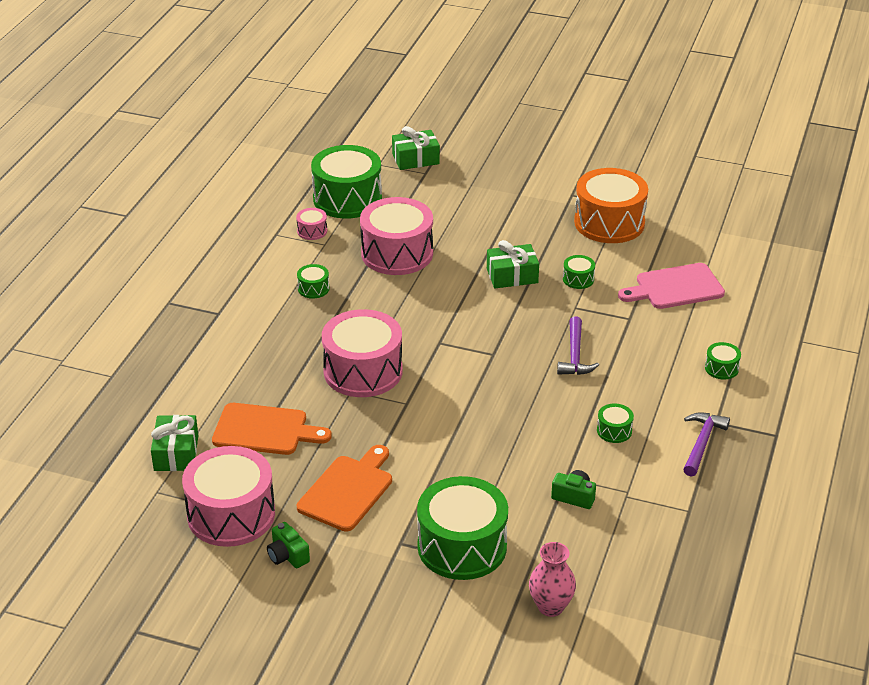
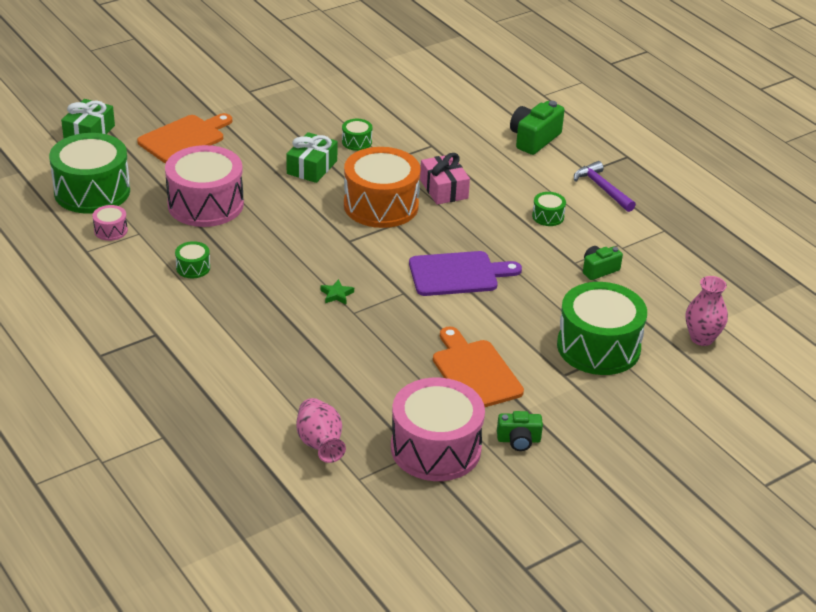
camera: 55 degrees left, 0 degrees up
(176, 453) = (320, 444): green gift -> pink vase
(265, 430) = (349, 381): orange cutting board -> orange cutting board (184, 138)
(363, 371) = (336, 294): pink drum -> green star
(466, 419) = (458, 274): none -> purple cutting board
(575, 355) = (444, 189): purple hammer -> pink gift
(609, 223) = (307, 94): orange drum -> orange drum (381, 205)
(675, 287) = (422, 109): pink cutting board -> none
(721, 368) = (534, 139): green drum -> green camera

